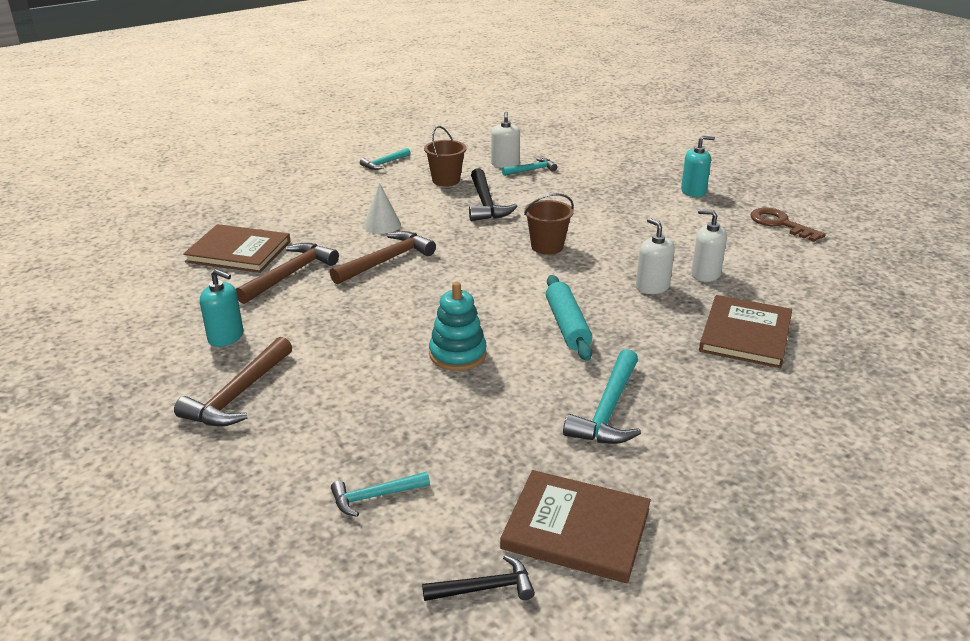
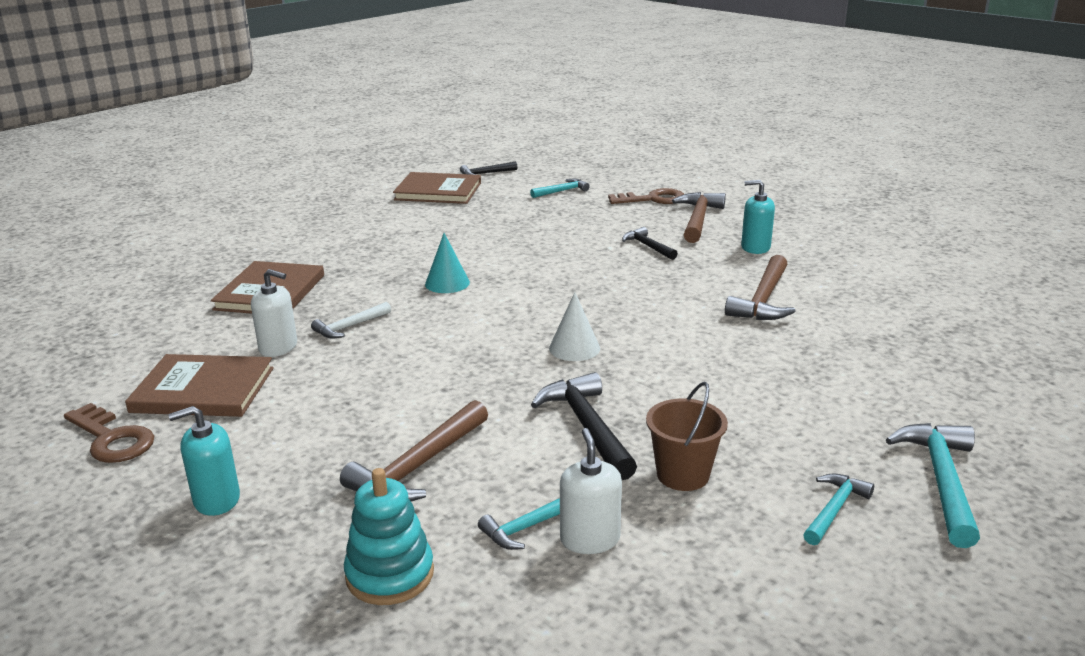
camera: 170 degrees right, 5 degrees down
(238, 251) = (855, 318): brown book -> brown book (203, 390)
(256, 451) = (653, 199): none -> brown key
(336, 353) = (648, 246): none -> black hammer
(382, 225) = (717, 372): white cone -> white cone (574, 348)
(386, 261) = (670, 325): brown hammer -> brown hammer (418, 466)
(457, 354) = (543, 255): turquoise stacking toy -> turquoise stacking toy (390, 574)
(547, 247) = (477, 363): brown bucket -> none
(567, 325) = (447, 283): turquoise rolling pin -> turquoise cone
(608, 410) = (413, 235): turquoise hammer -> turquoise hammer (941, 481)
(652, 287) = (349, 326): white soap dispenser -> white hammer

